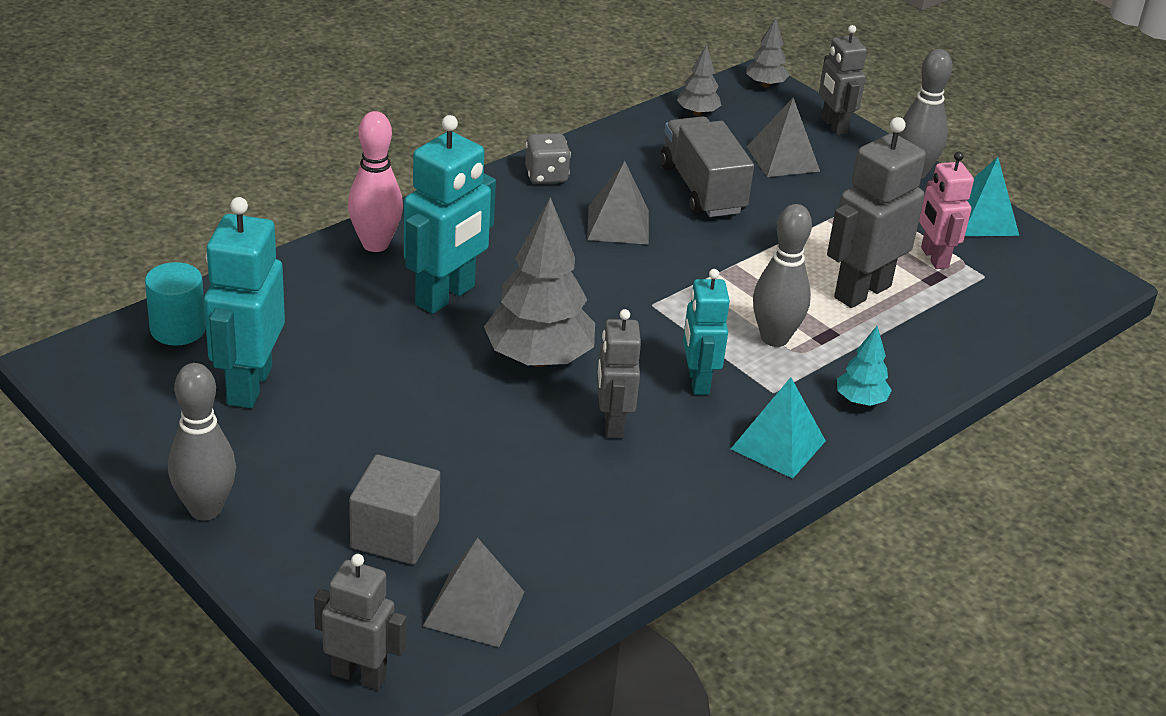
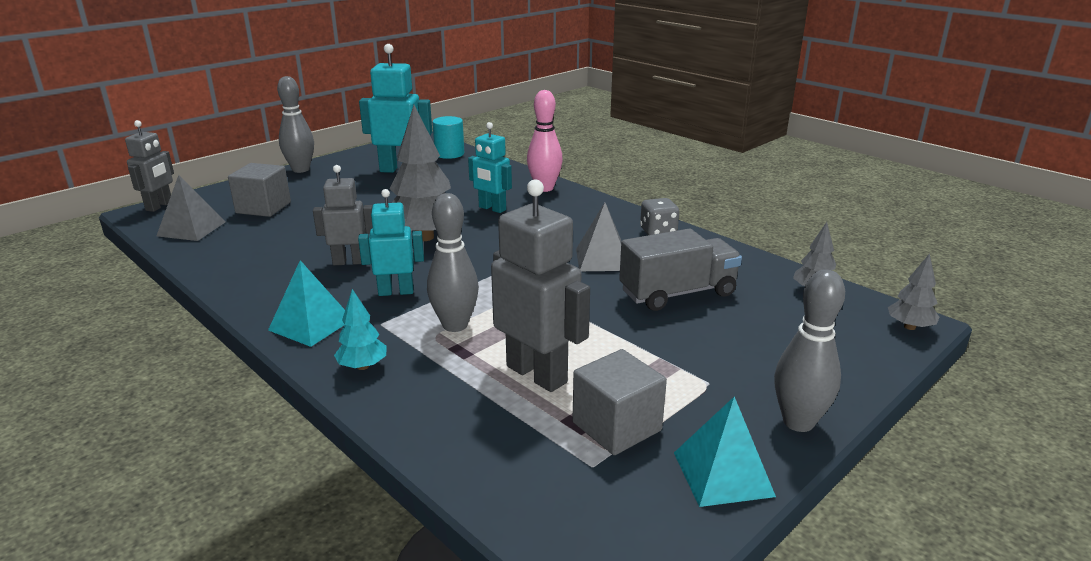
camera: 90 degrees right, 10 degrees down
(446, 296) = (492, 208): turquoise robot -> turquoise robot, size x0.64
(783, 159) = (763, 334): grey pyramid -> none
(833, 126) = (860, 368): grey robot -> none
(934, 258) = (616, 426): pink robot -> grey cube

